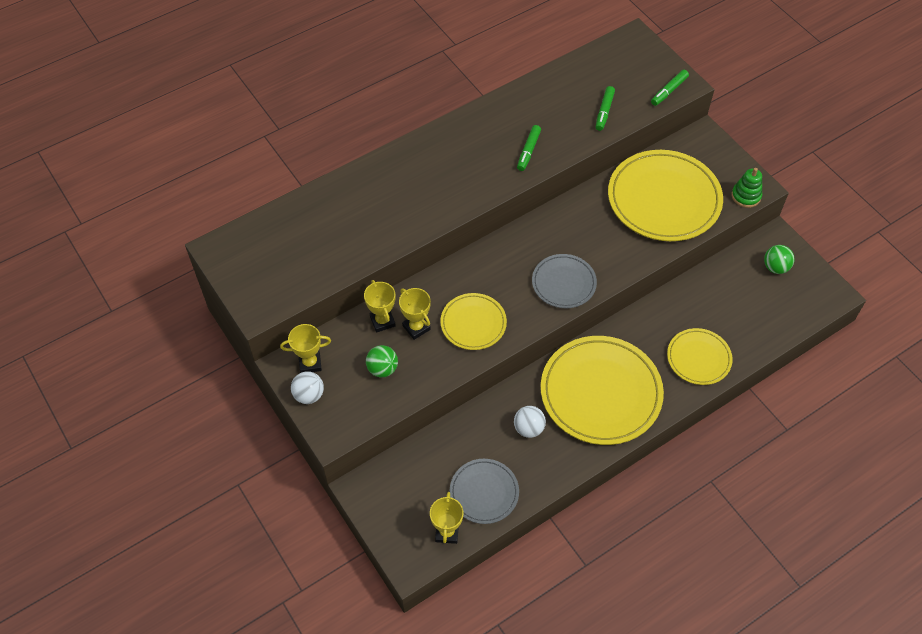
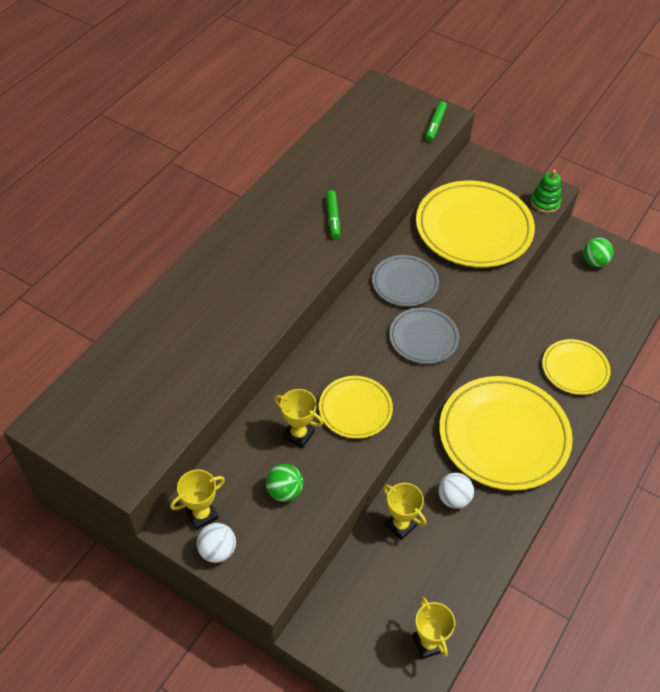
camera: 25 degrees left, 5 degrees down
(382, 321) = (259, 441): yellow trophy -> yellow trophy (400, 525)
(484, 492) = (444, 584): grey plate -> grey plate (405, 283)
(604, 111) = (386, 160): green marker -> none

